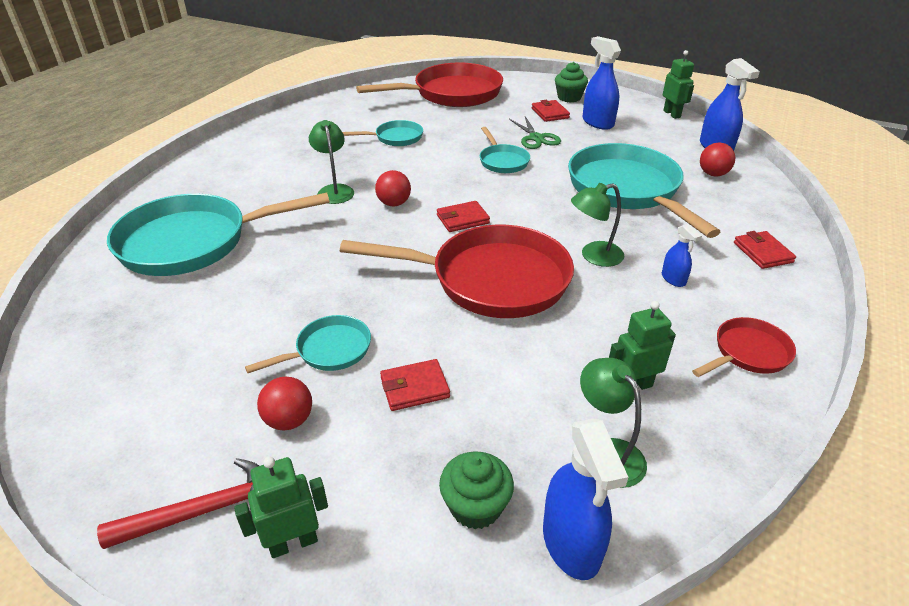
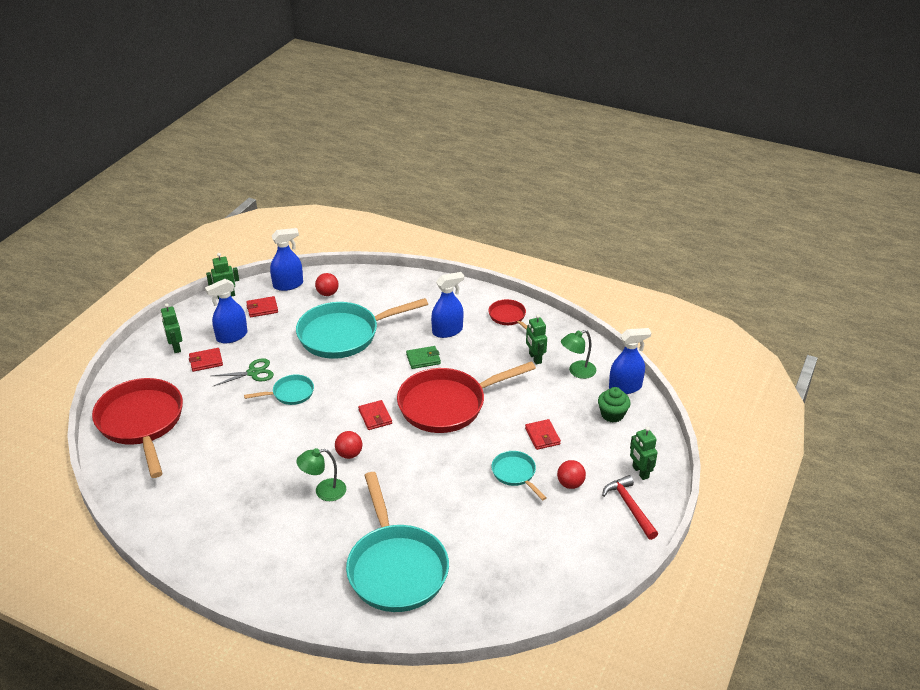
camera: 90 degrees left, 0 degrees up
(395, 138) = (233, 459): turquoise pan -> none
(491, 280) = (447, 405): red pan -> red pan turned 120 degrees counterclockwise
(569, 98) = (176, 347): green cupcake -> green robot
(594, 256) = (423, 359): green lamp -> green wallet
(673, 279) = (447, 331): blue spray bottle -> blue spray bottle, size x1.84
(762, 252) = (422, 293): red wallet -> red wallet (262, 308)

